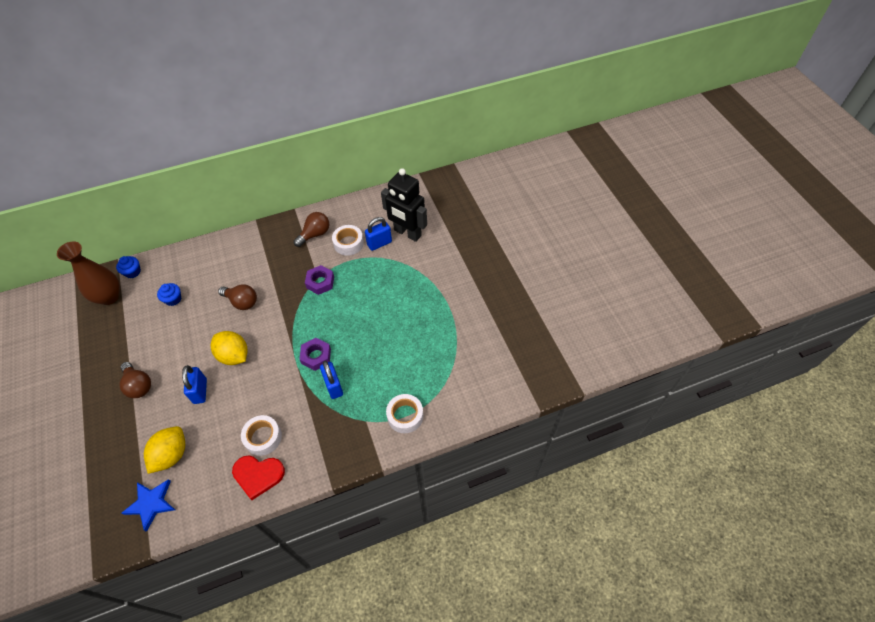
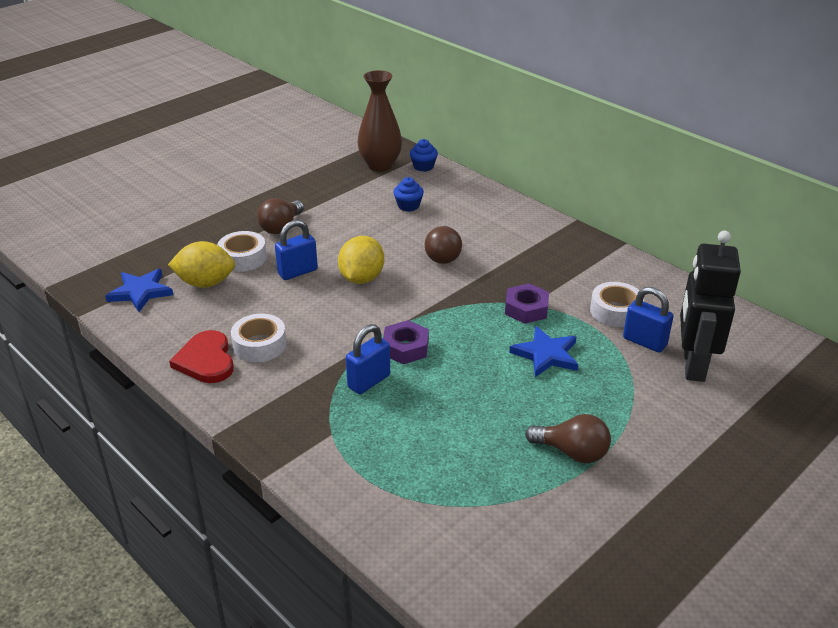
camera: 65 degrees right, 20 degrees down
(315, 234) = (601, 275): brown light bulb -> brown light bulb (572, 452)
(363, 291) = (546, 354): none -> blue star
(405, 416) = (362, 475): white tape -> white tape (243, 258)

